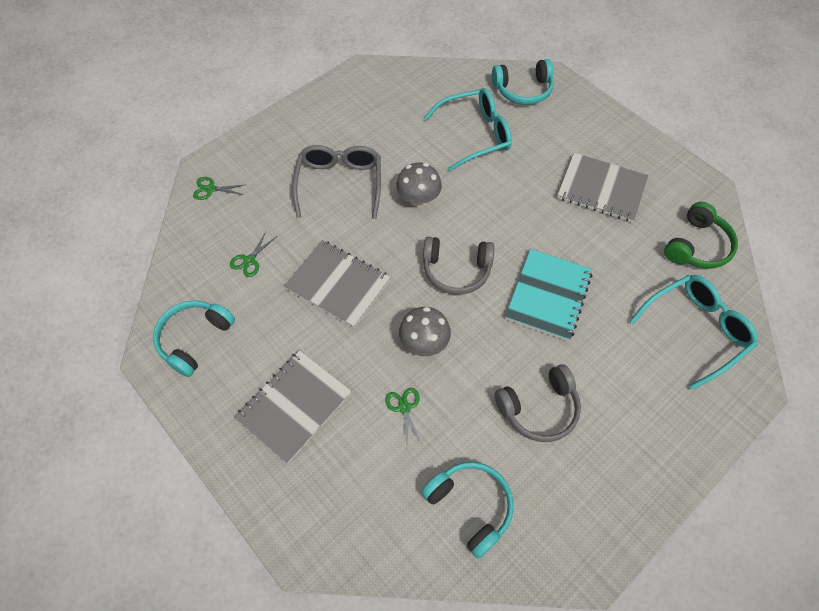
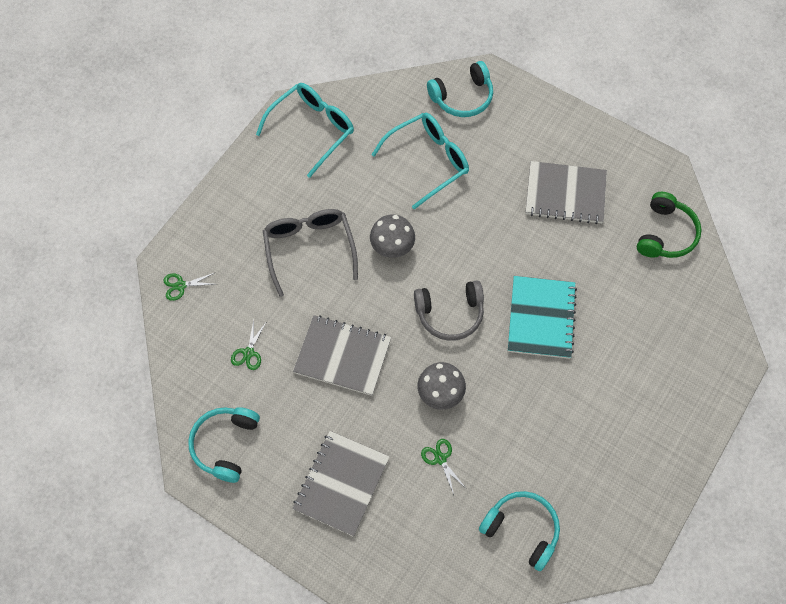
camera: 15 degrees left, 5 degrees up
(539, 408) = (558, 428): grey headphones -> none
(696, 330) = (679, 319): turquoise glasses -> turquoise glasses (312, 129)

